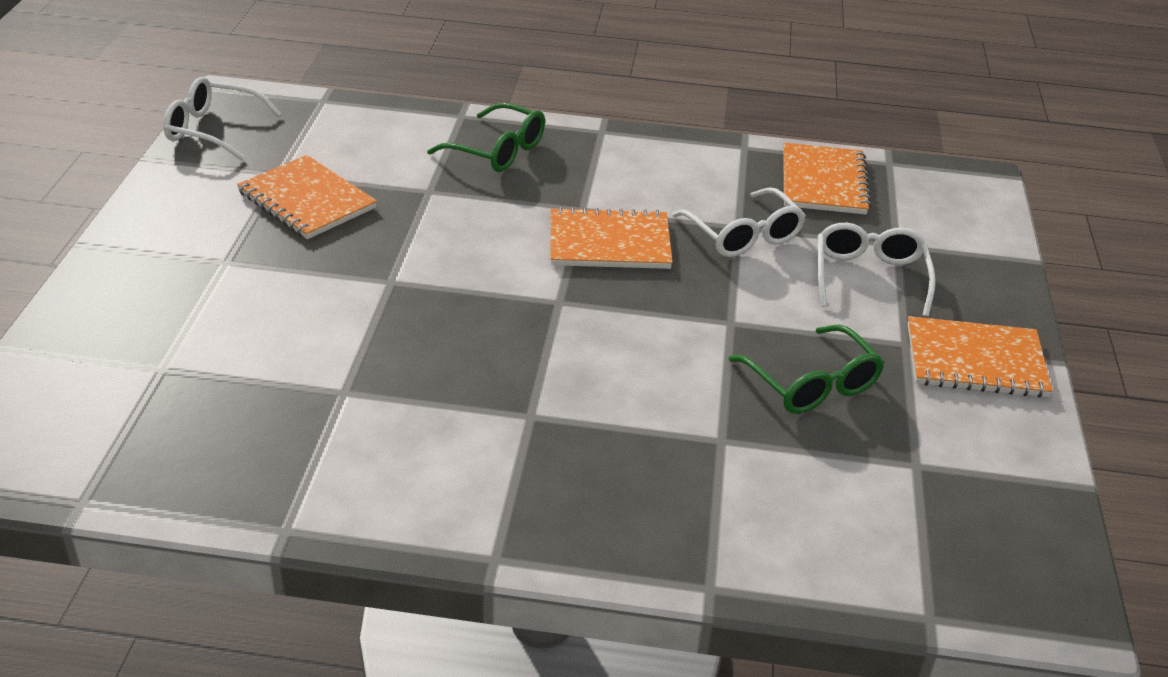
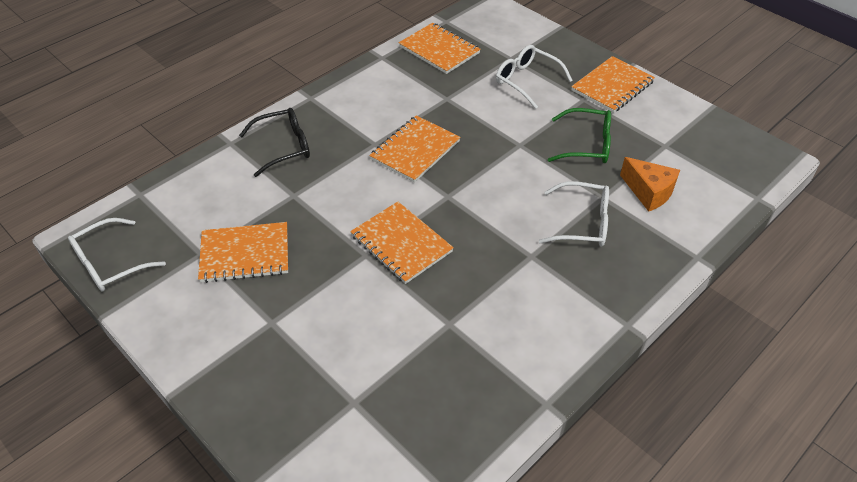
camera: 50 degrees left, 10 degrees up
(437, 300) = (401, 244): none -> orange notebook
(497, 150) = (283, 147): green glasses -> black glasses
(743, 235) = (455, 101): white glasses -> white glasses (582, 223)
(789, 484) = (649, 192): none -> orange cheese

